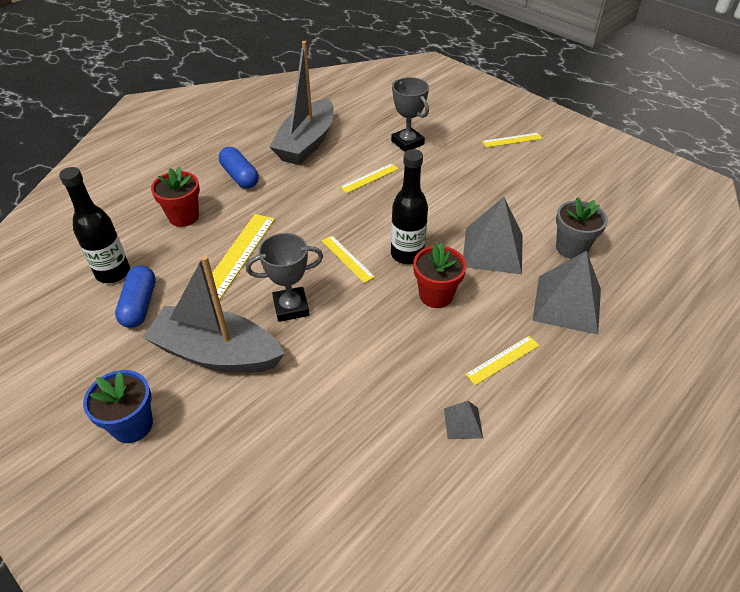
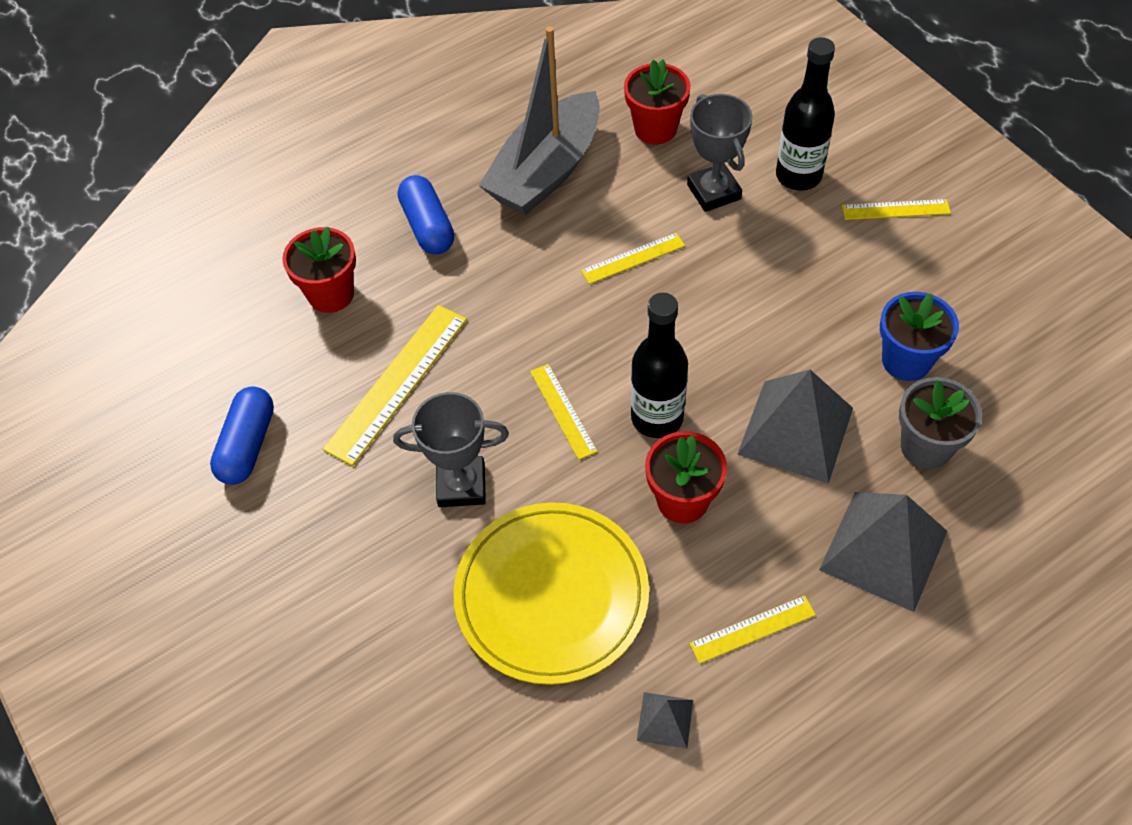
camera: 15 degrees right, 10 degrees up
(113, 273) = (217, 383): black bottle -> black bottle (798, 176)
(132, 425) = (216, 638): blue flower pot -> blue flower pot (906, 360)
(217, 353) = (343, 545): grey boat -> none
(365, 118) = (655, 129): none -> red flower pot
(366, 361) = (551, 595): none -> yellow plate

